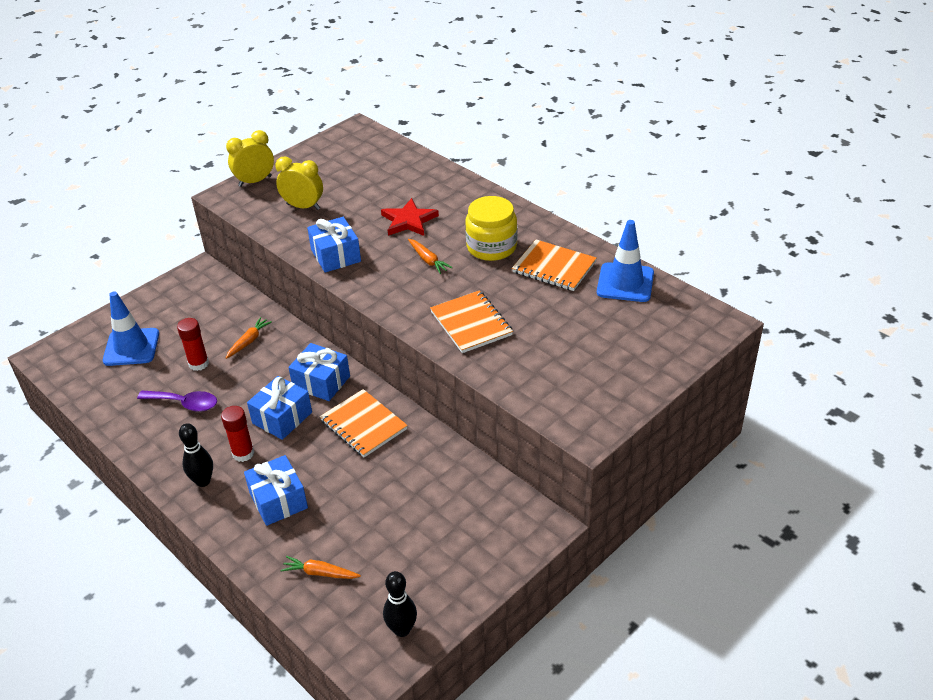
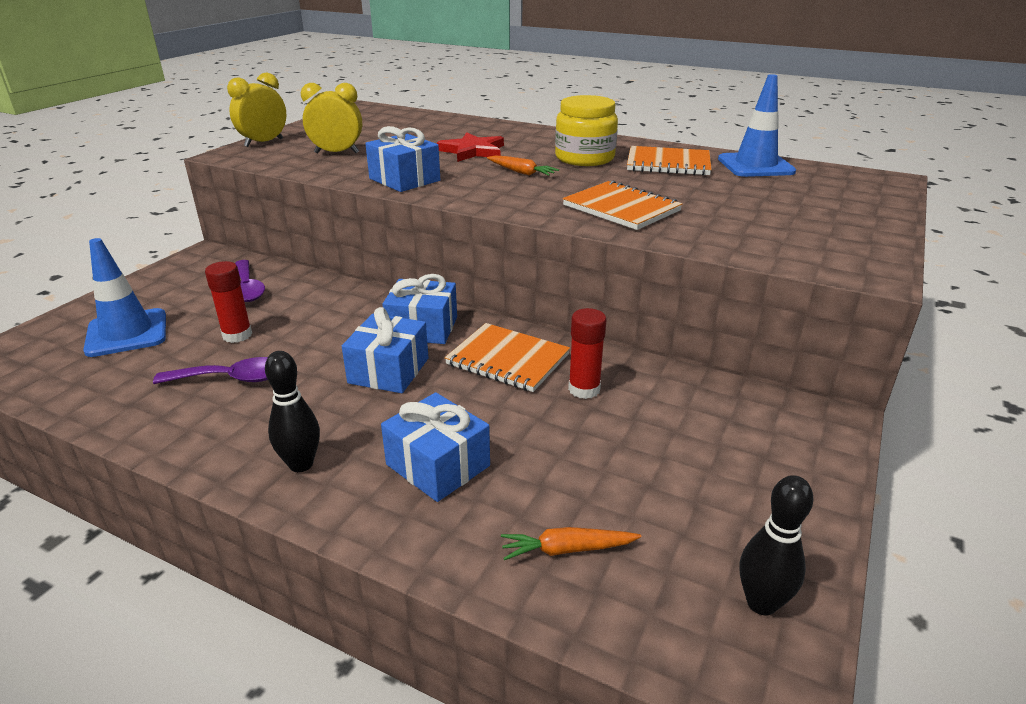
camera: 20 degrees left, 10 degrees down
(219, 316) = (247, 288): none -> purple spoon
(243, 453) = (351, 419): red glue stick -> red glue stick (584, 389)
(248, 341) = (300, 305): orange carrot -> none

